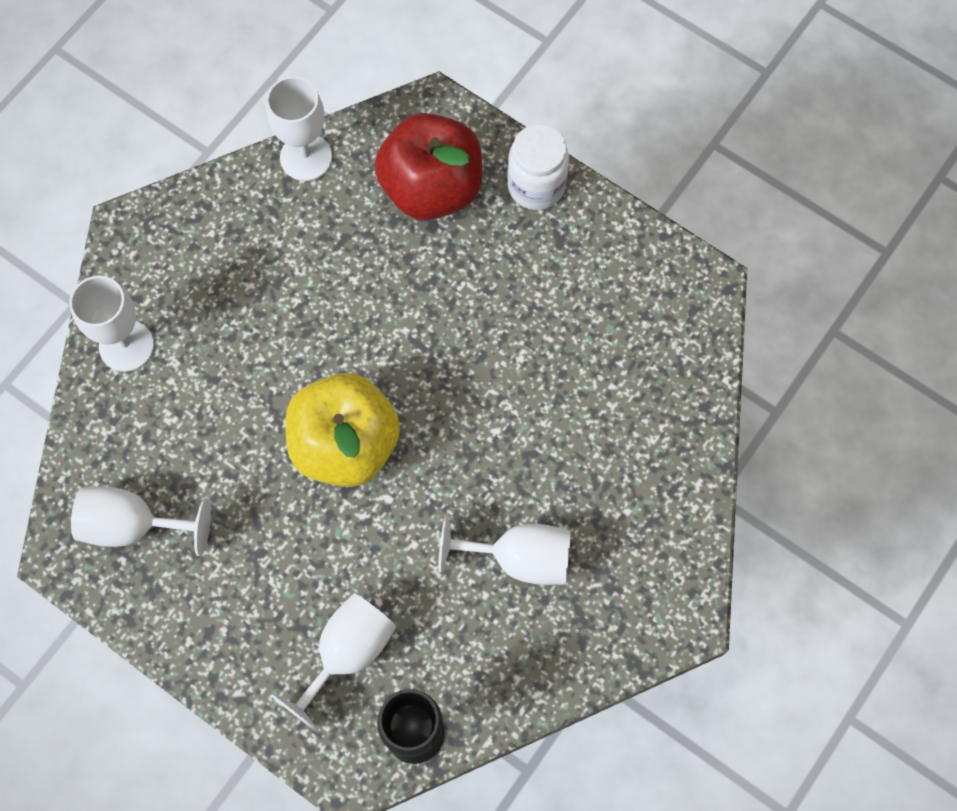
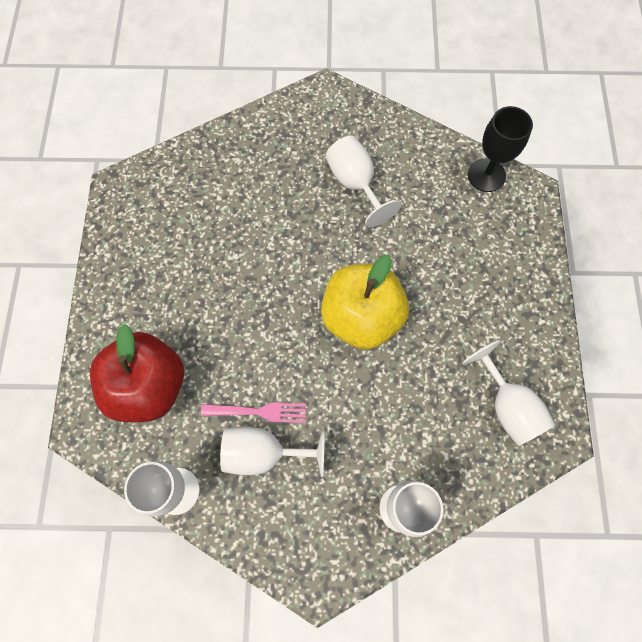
camera: 125 degrees left, 0 degrees up
(324, 275) = (259, 412): none -> pink fork
(347, 653) = (476, 234): white goblet -> white goblet (264, 453)
(536, 186) = (106, 321): white jar -> none

